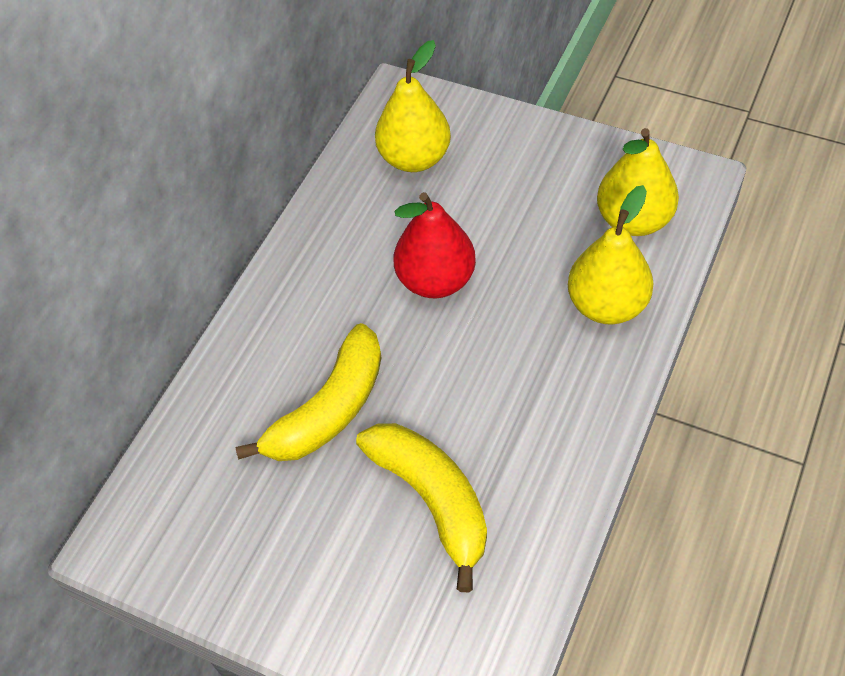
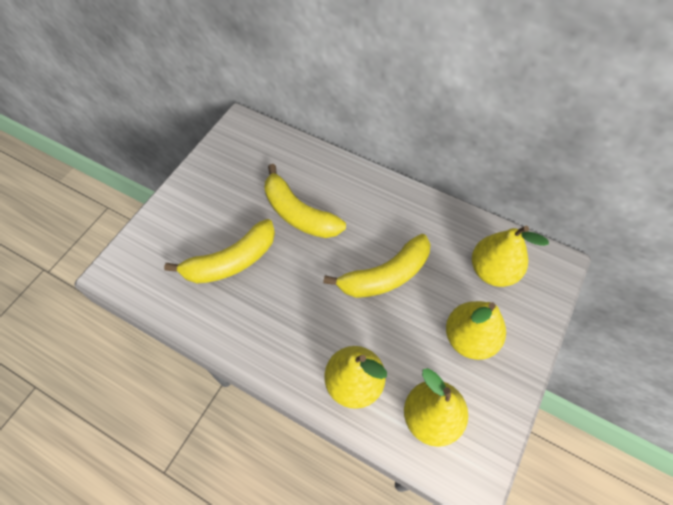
camera: 90 degrees right, 5 degrees up
(436, 280) = (385, 275): red pear -> yellow banana
(519, 183) = (469, 338): none -> yellow pear

